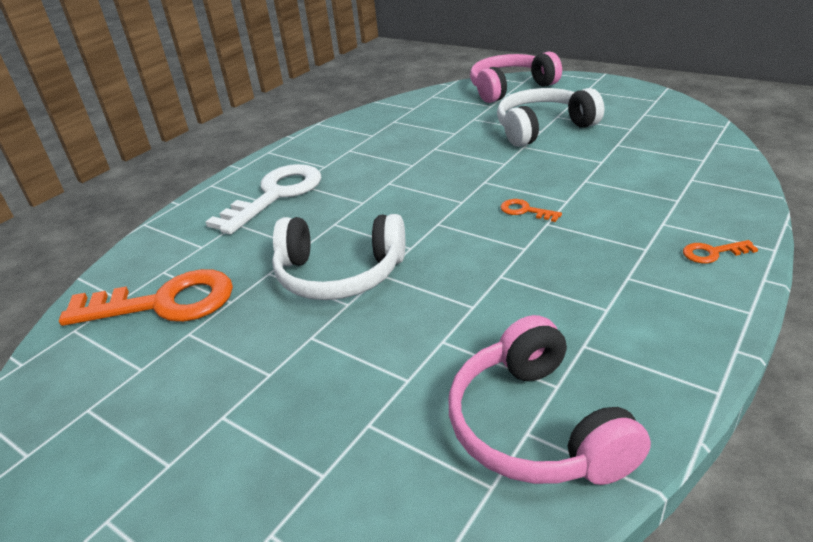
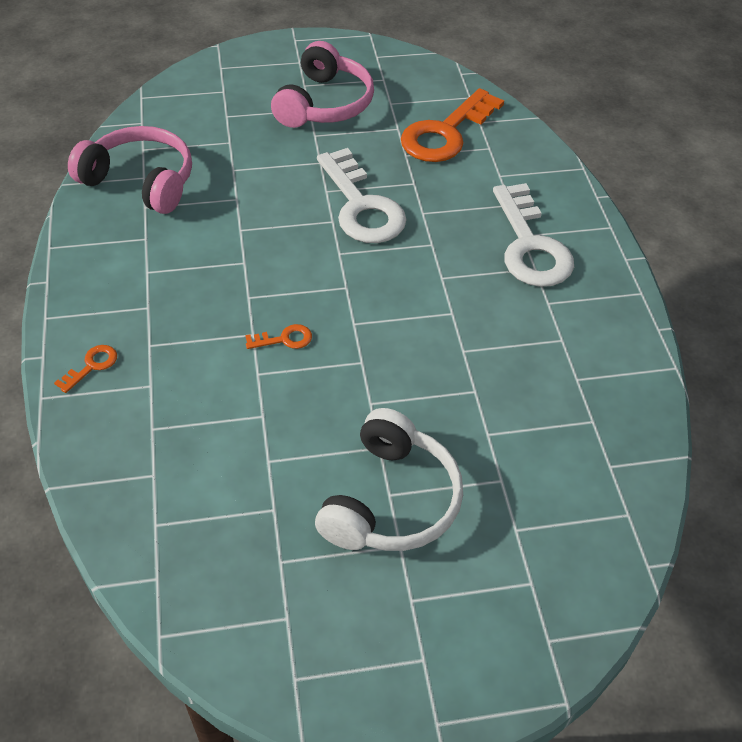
camera: 130 degrees right, 15 degrees up
(339, 274) = (361, 206): white headphones -> white key
(510, 88) = (543, 602): pink headphones -> pink headphones (324, 104)

